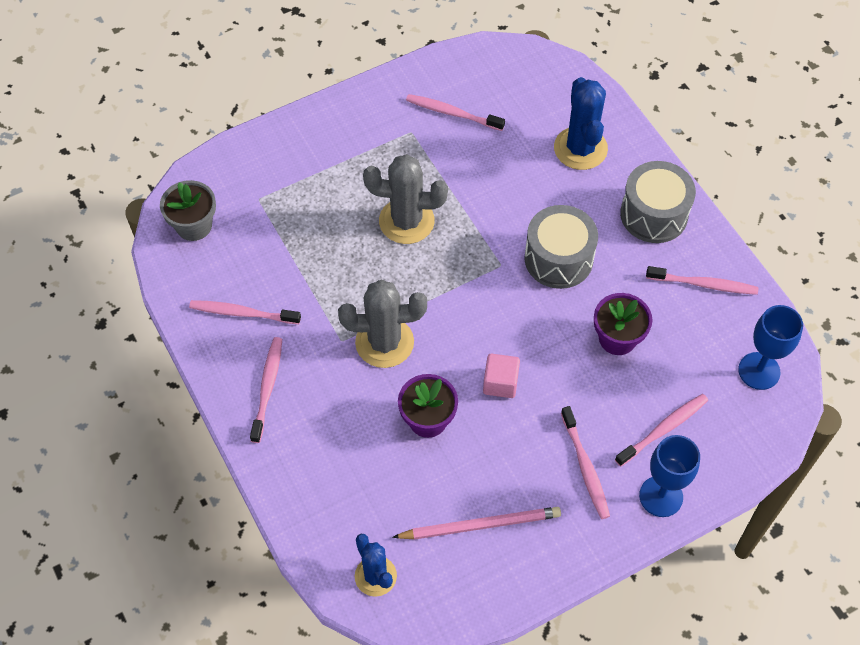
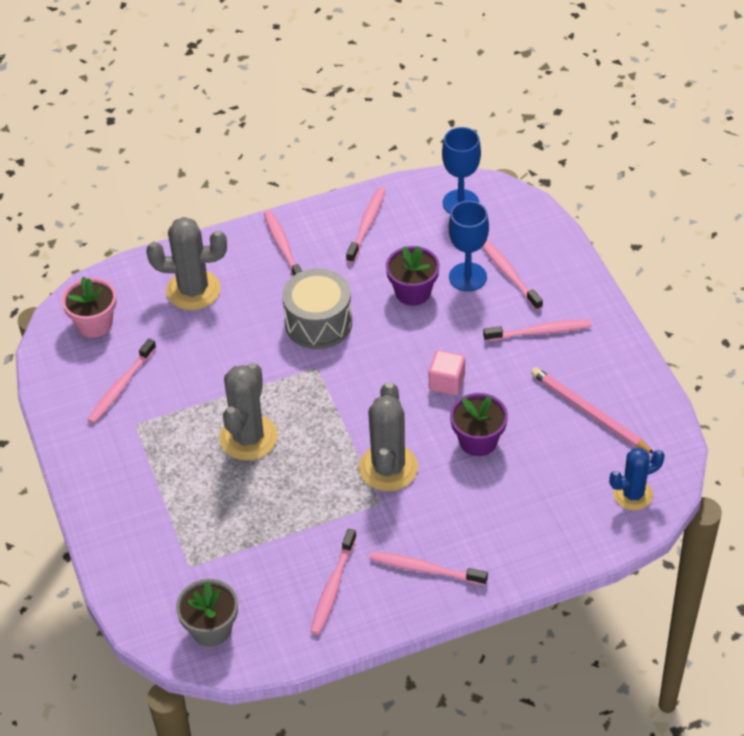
camera: 80 degrees left, 10 degrees down
(480, 525) = (589, 412): pink pencil -> pink pencil turned 45 degrees counterclockwise
(523, 80) = (94, 324): none -> pink flower pot
(580, 148) = (193, 290): blue cactus -> grey cactus
(654, 214) = (283, 247): grey drum -> pink toothbrush
(661, 496) = (572, 285): blue goblet -> blue goblet (467, 277)

